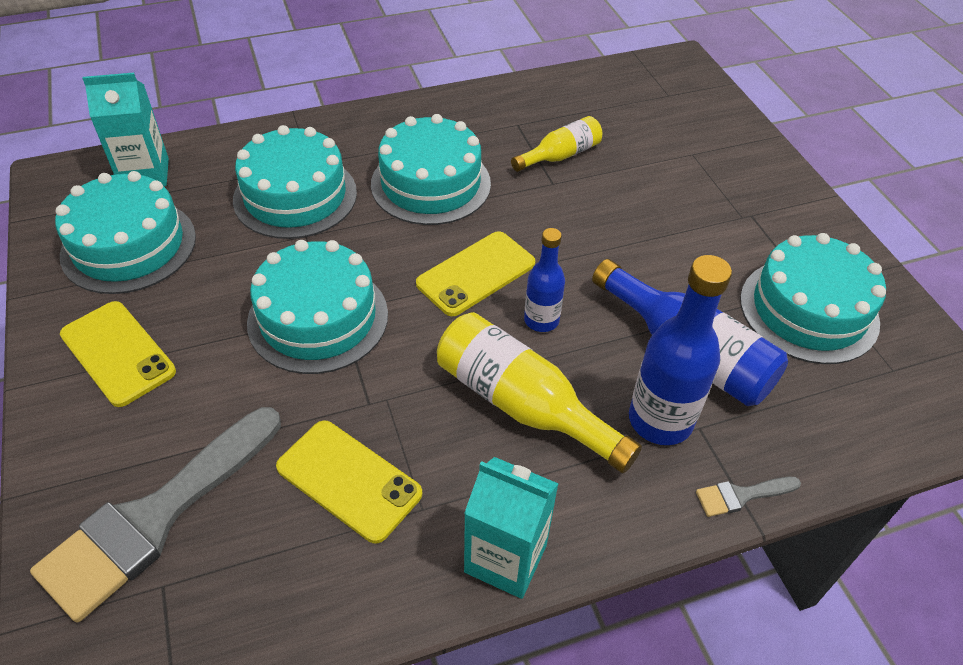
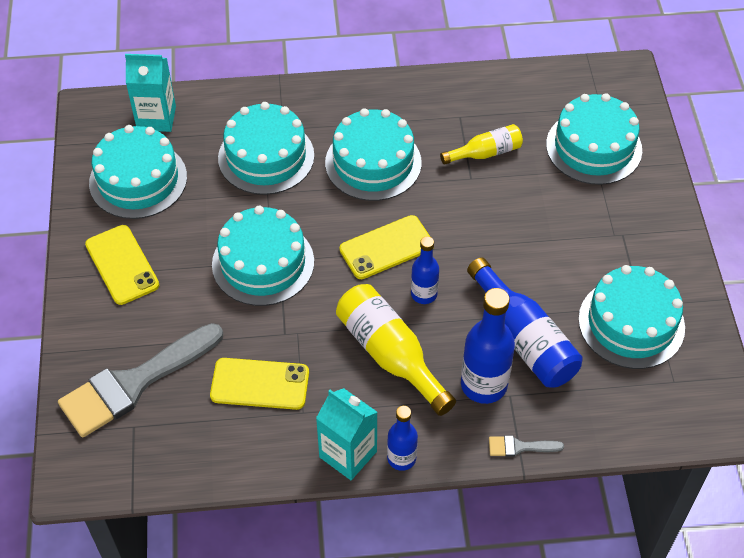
camera: 15 degrees right, 5 degrees up
(349, 480) = (260, 384): yellow phone -> yellow phone turned 45 degrees counterclockwise
(585, 548) = (401, 458): none -> blue bottle
(679, 133) = (594, 147): none -> turquoise cake

